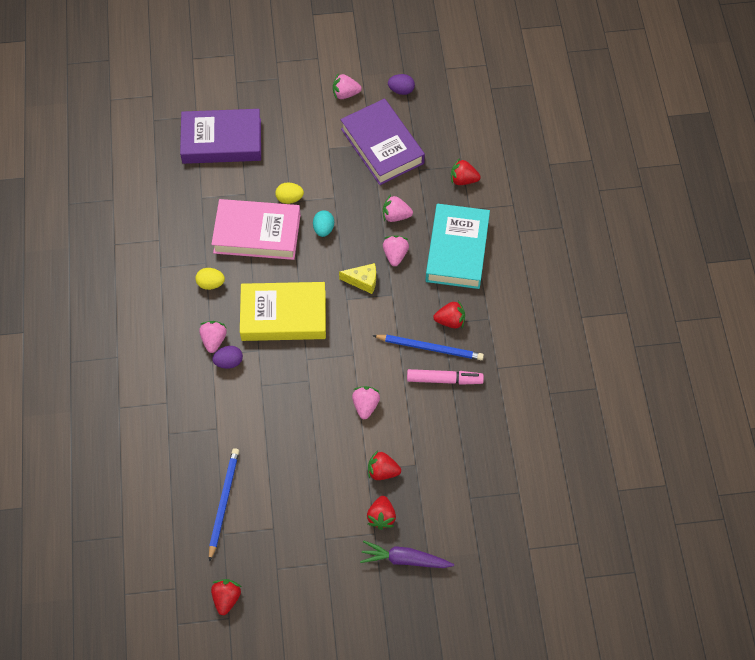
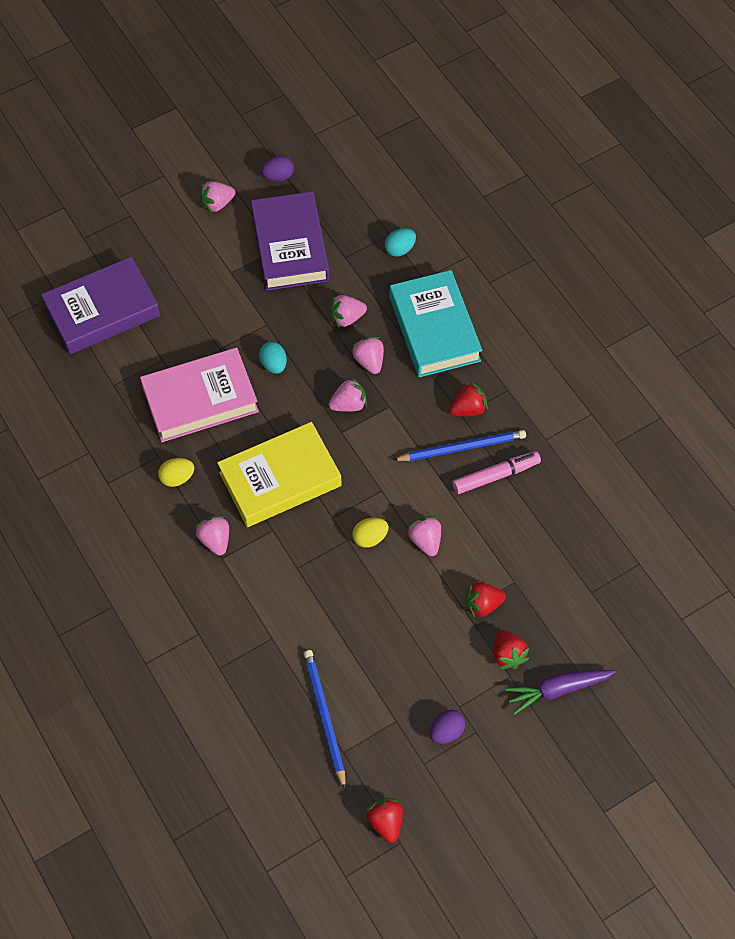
camera: 25 degrees left, 0 degrees up
(229, 362) = (246, 557): purple egg -> purple egg (446, 731)
(289, 199) = (216, 346): yellow egg -> yellow egg (370, 538)
(363, 281) = (349, 404): yellow cheese -> pink strawberry
(382, 146) = (290, 246): purple book -> purple book turned 45 degrees clockwise
(463, 180) = (400, 249): red strawberry -> turquoise egg

